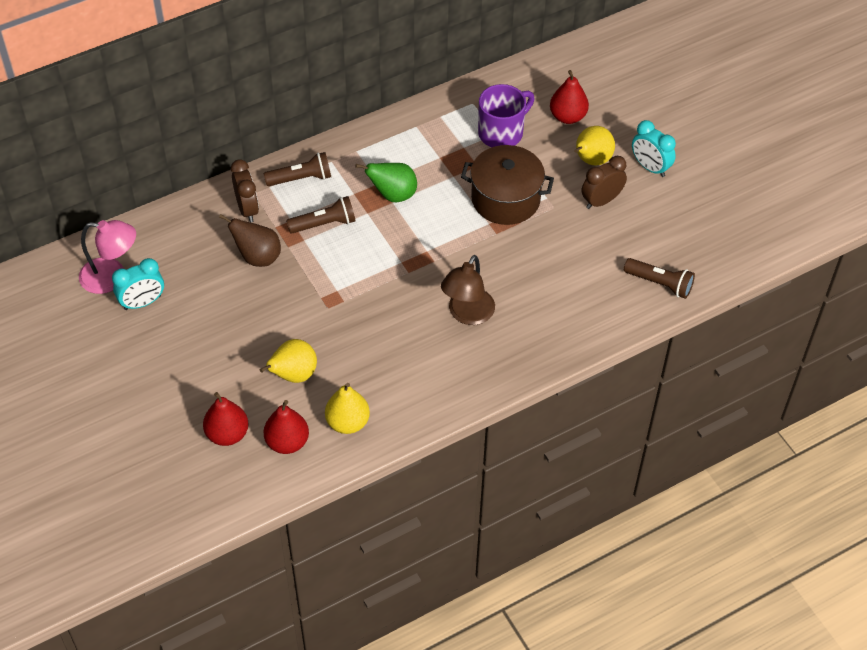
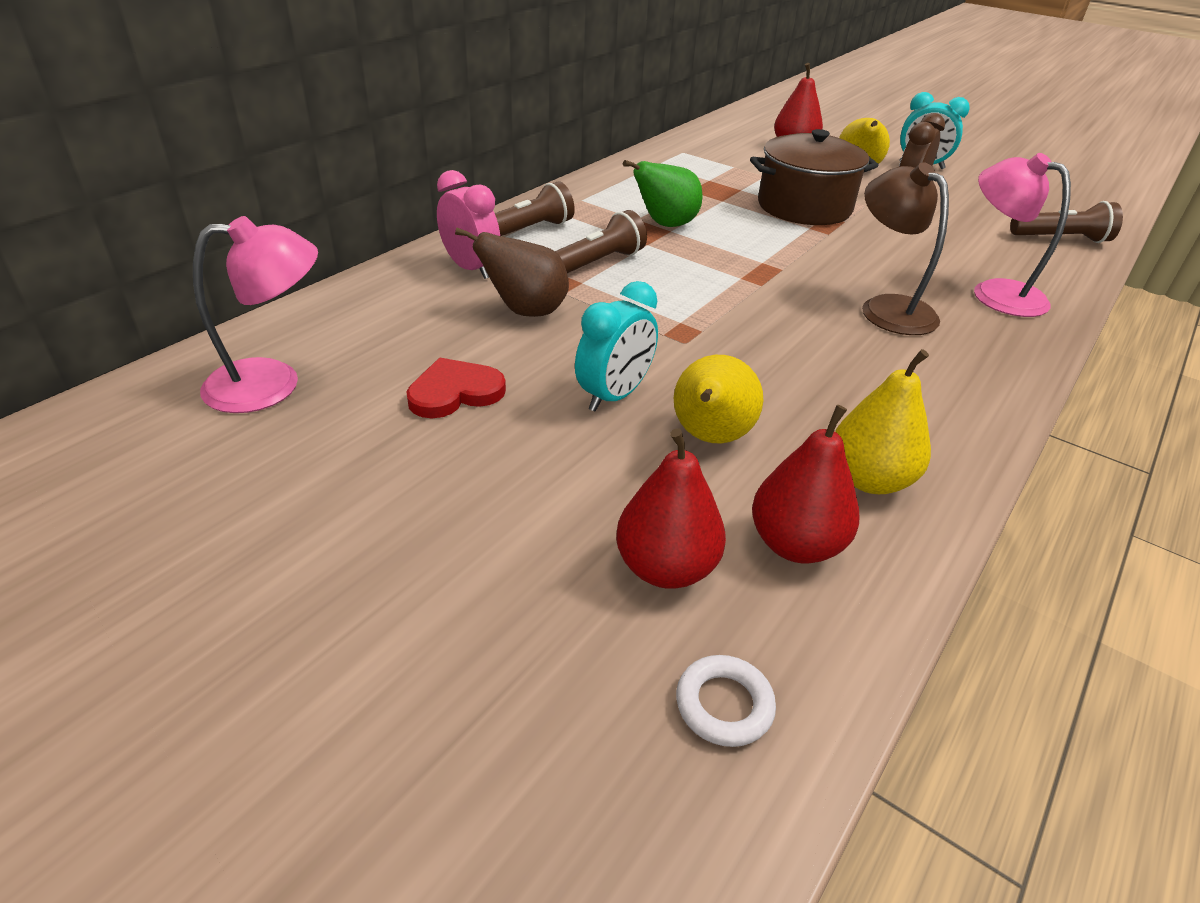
camera: 25 degrees left, 15 degrees down
(142, 302) = (352, 405): turquoise clock -> turquoise clock (614, 396)
(192, 308) = (455, 392): none -> red heart
(211, 493) = (724, 705): none -> white ring
(247, 209) = (471, 268): brown clock -> pink clock
(467, 314) = (887, 308): brown lamp -> brown lamp turned 150 degrees clockwise
(502, 133) = (739, 165): purple mug -> none
(550, 321) = (995, 293): none -> pink lamp

